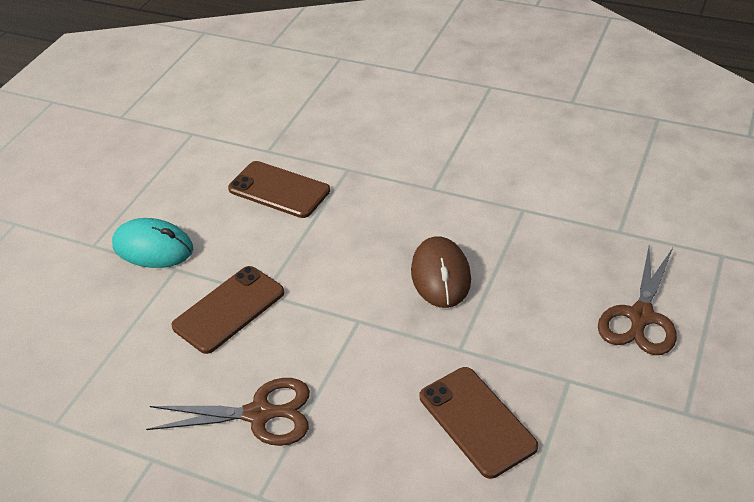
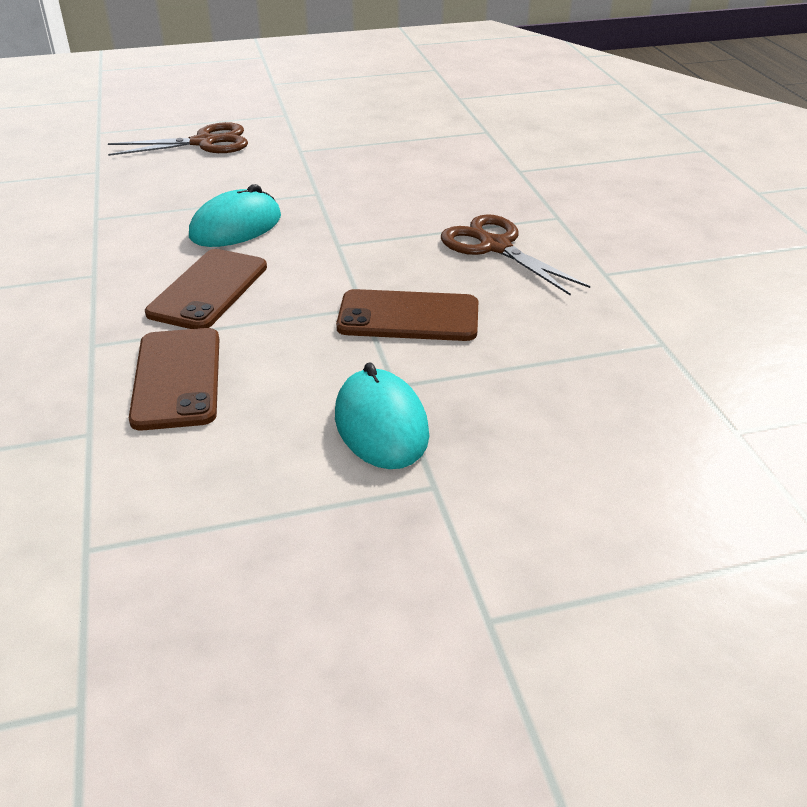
camera: 130 degrees left, 5 degrees down
(440, 275) = (236, 226): brown mouse -> turquoise mouse
(476, 421) = (380, 167): brown phone -> brown phone (209, 290)

